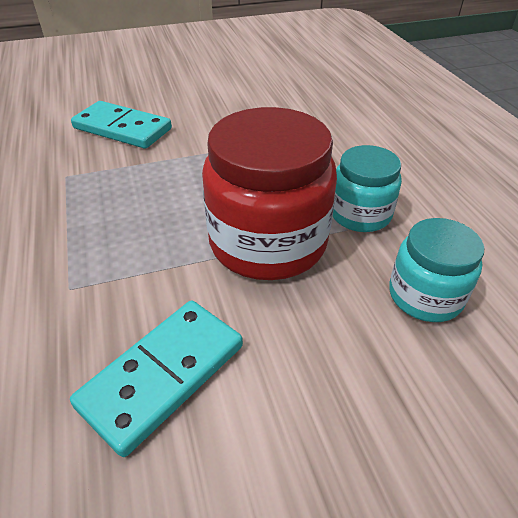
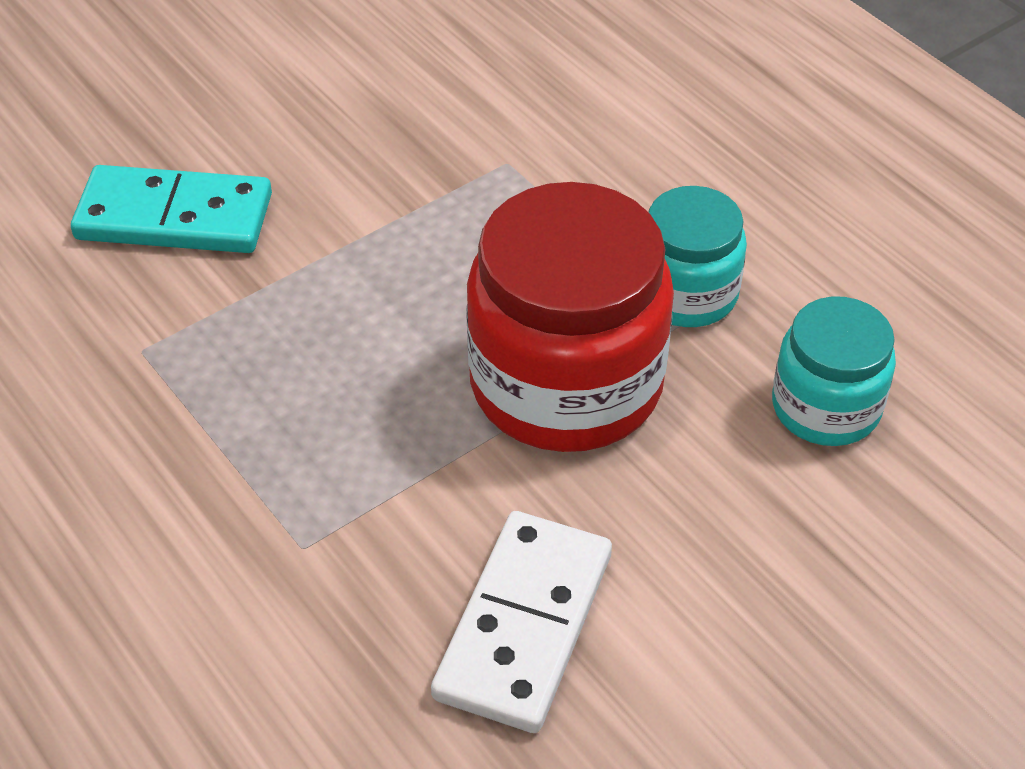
camera: 20 degrees left, 5 degrees up
(162, 375) = (523, 625): turquoise domino -> white domino

